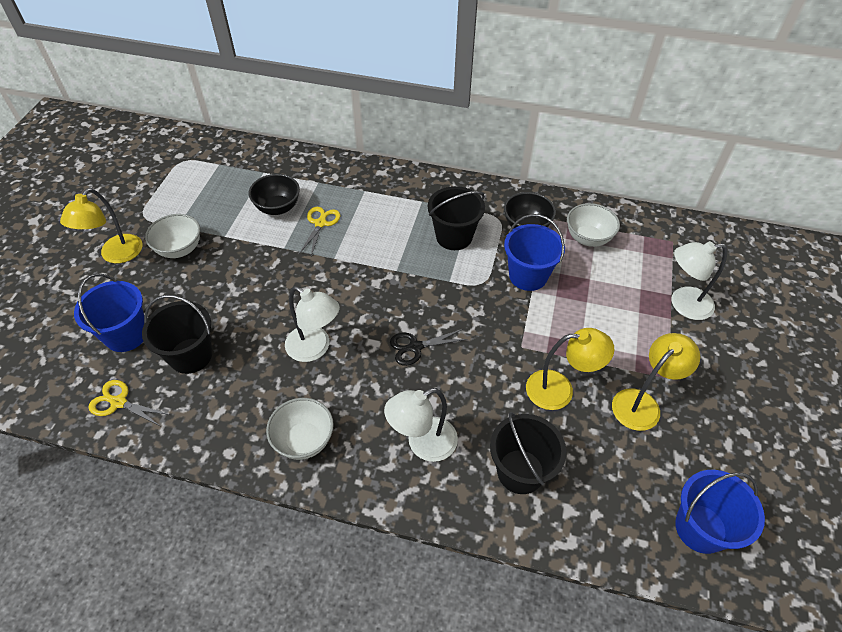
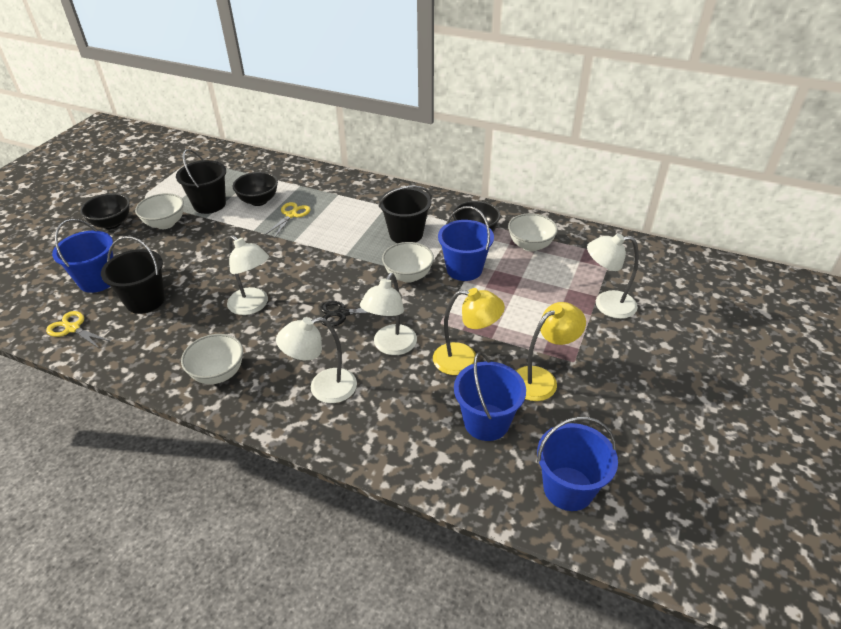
camera: 10 degrees right, 10 degrees down
(116, 255) = (112, 223): yellow lamp -> black bowl
(471, 290) = (408, 276): none -> white bowl
(479, 382) = (391, 346): none -> white lamp
(520, 471) = (406, 420): black bucket -> black bucket (209, 204)
(601, 462) = (486, 422): none -> blue bucket

